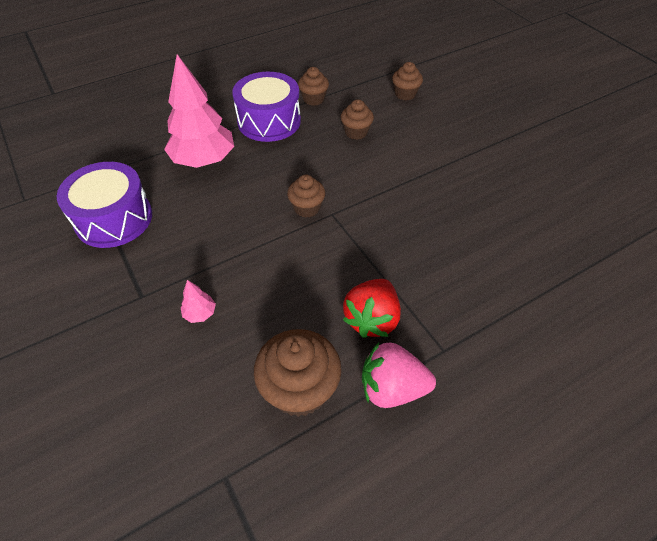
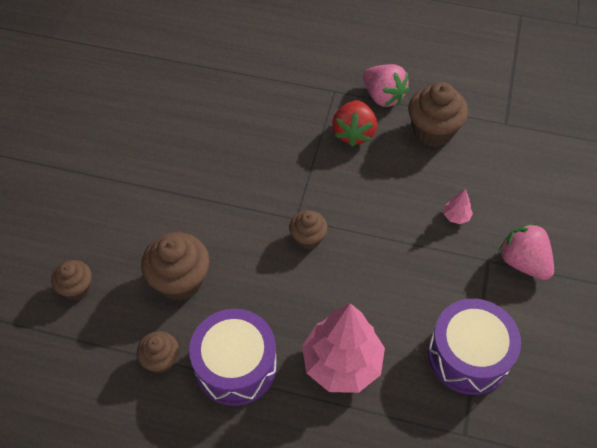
camera: 135 degrees left, 5 degrees up
(105, 318) = (523, 262): none -> pink strawberry
(356, 132) = (180, 280): brown cupcake -> brown cupcake, size x1.69
(372, 319) = (353, 133): red strawberry -> red strawberry turned 120 degrees clockwise

